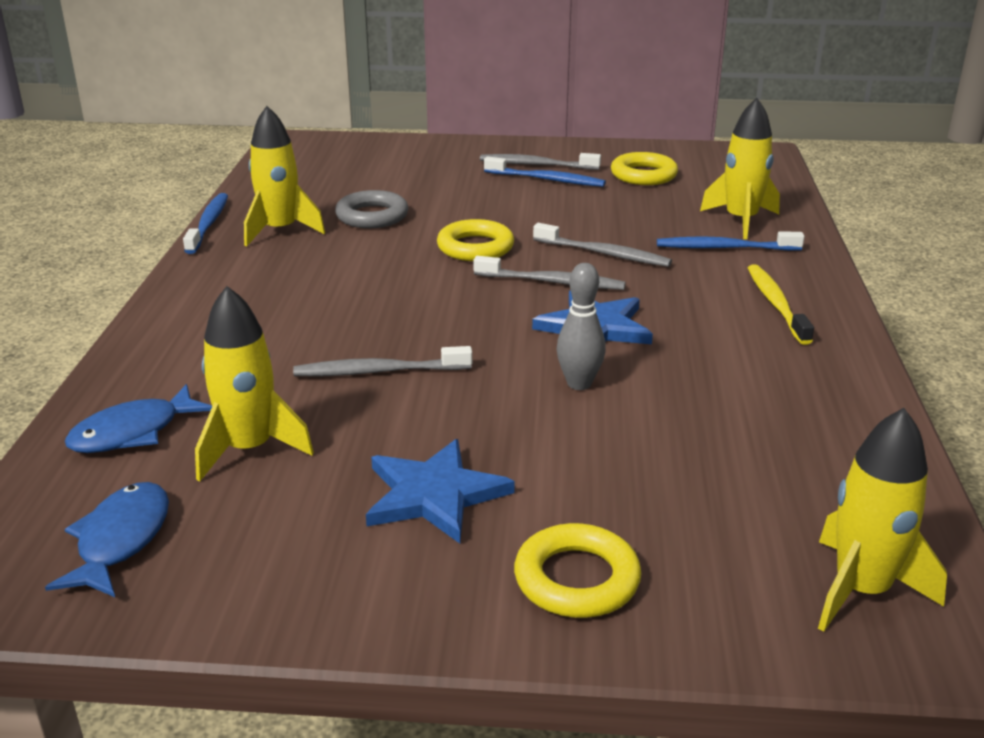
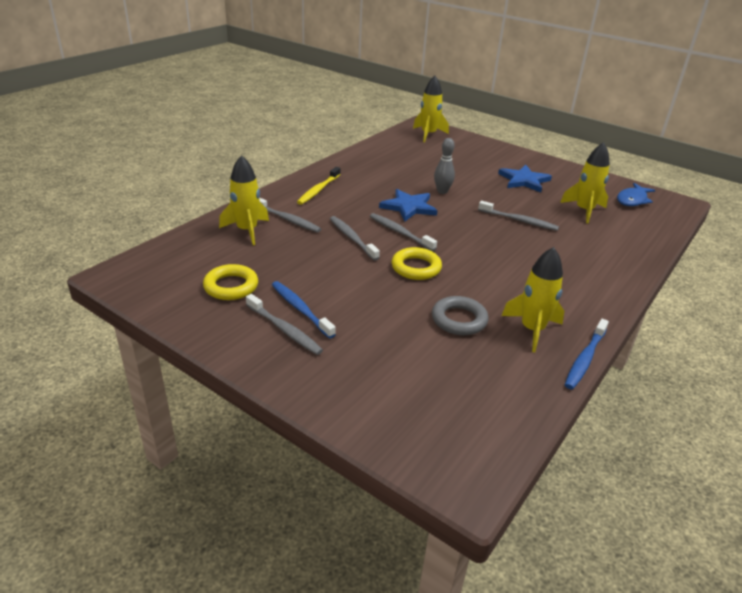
camera: 150 degrees left, 5 degrees up
(133, 432) = (631, 230): blue fish -> none
(576, 579) = (497, 155): yellow ring -> none
(725, 248) = (287, 219): blue toothbrush -> grey toothbrush

